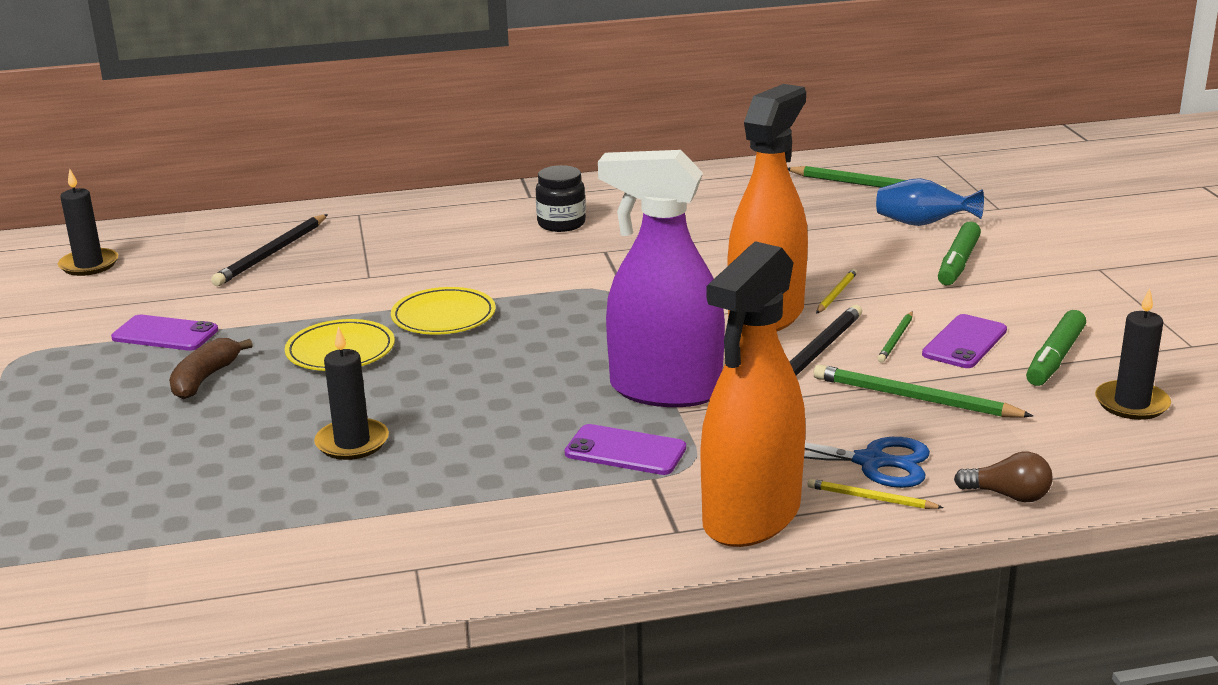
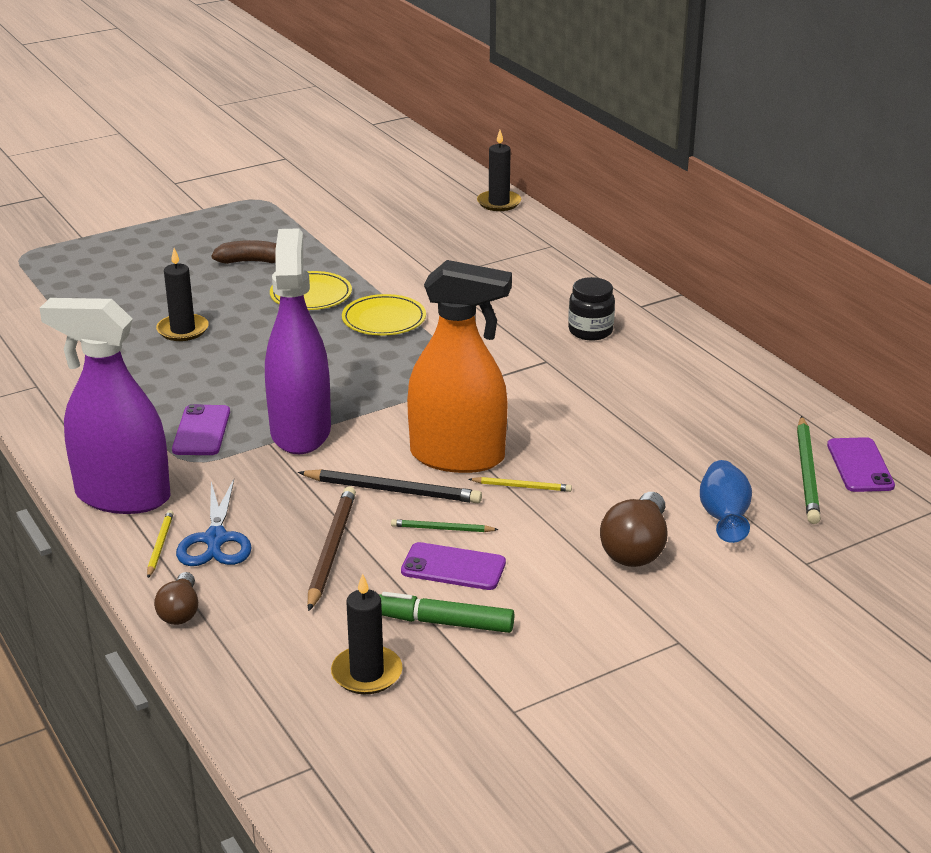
camera: 70 degrees right, 5 degrees up
(89, 265) = (401, 180): black candle -> black candle (499, 203)
(165, 334) = (309, 232): purple phone -> purple phone (860, 465)
(272, 253) = (457, 233): black pencil -> none
(751, 516) = (122, 496): orange spray bottle -> purple spray bottle
(914, 398) = (331, 550): green pencil -> brown pencil
(958, 263) = (636, 548): green marker -> brown light bulb

